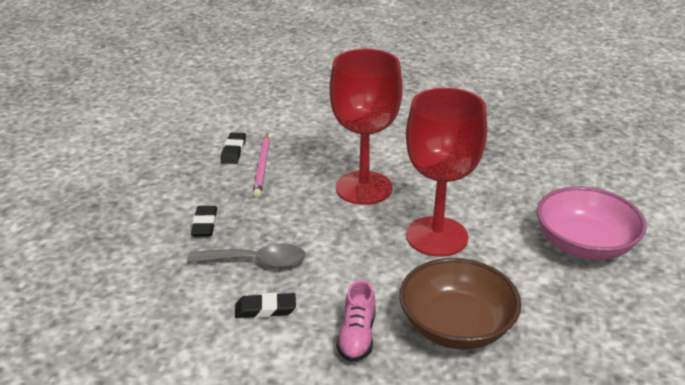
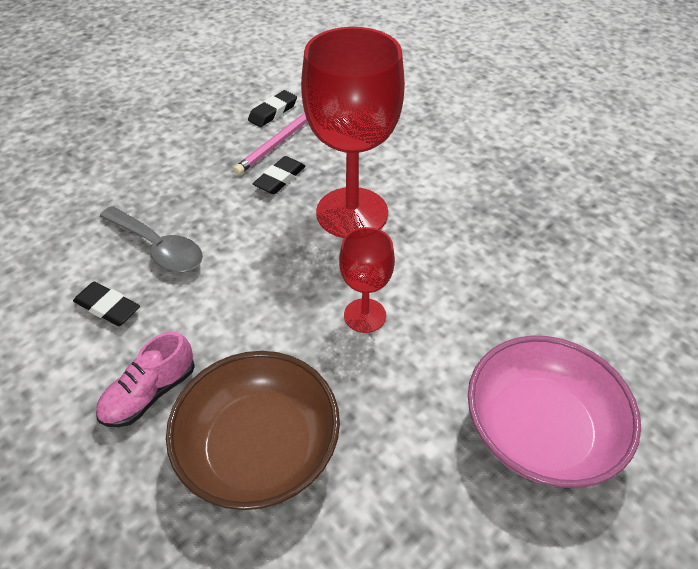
camera: 35 degrees right, 15 degrees up
(204, 224) = (161, 182): black eraser -> black eraser (280, 179)
(437, 236) = (365, 315): red goblet -> red goblet, size x0.51

